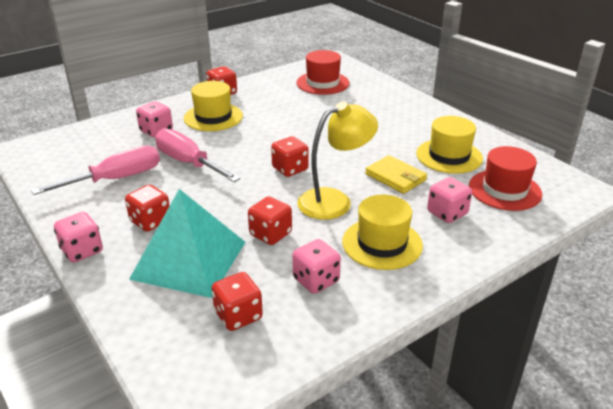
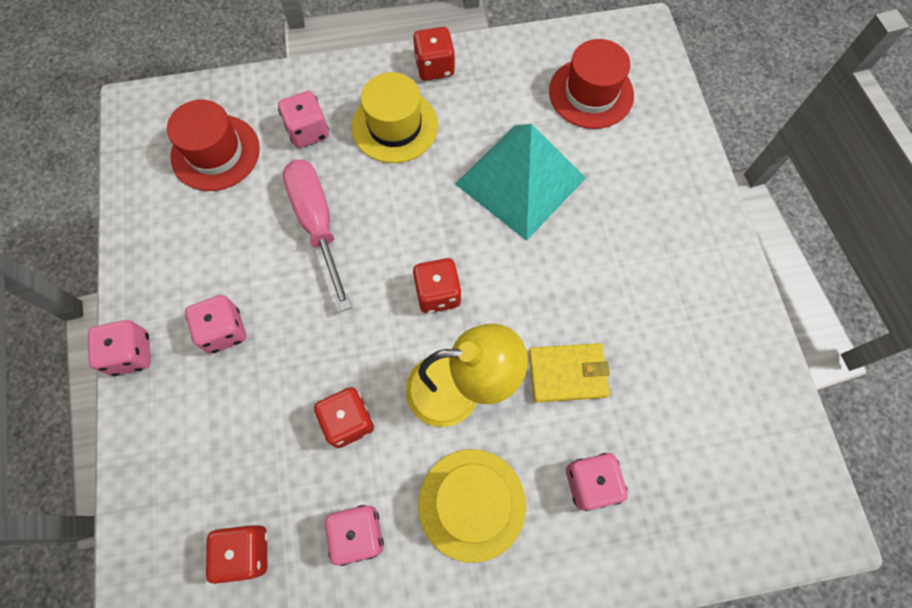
camera: 25 degrees right, 35 degrees up
(116, 179) = (218, 223): pink screwdriver -> none
(150, 221) = (224, 331): red dice -> pink dice
(189, 259) = (236, 426): turquoise pyramid -> turquoise pyramid (520, 180)
(395, 177) = (567, 373): yellow wallet -> yellow wallet turned 75 degrees counterclockwise
(449, 156) = (671, 357): yellow hat -> none
(504, 190) = (702, 470): red hat -> red hat (215, 152)

